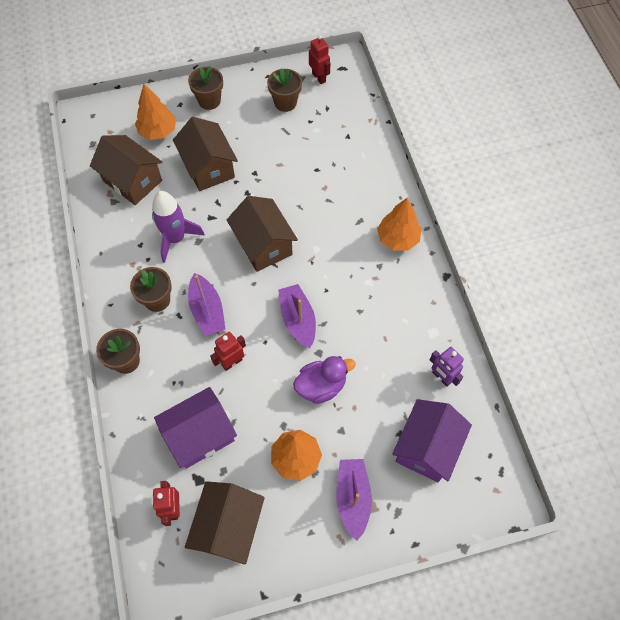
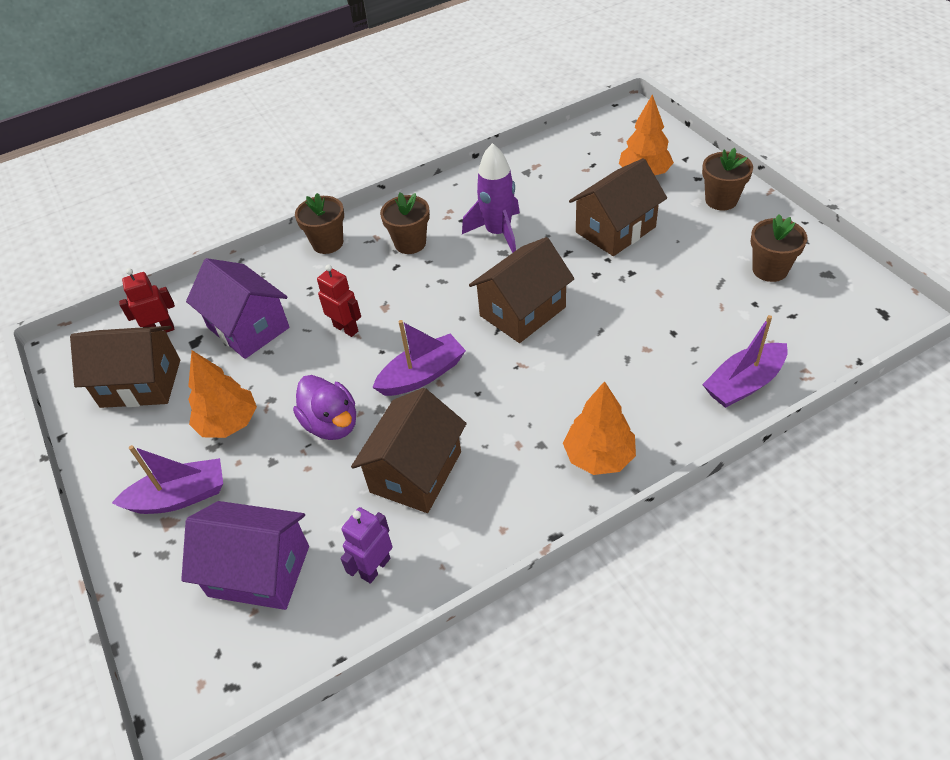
camera: 80 degrees right, 15 degrees down
(132, 181) = (562, 176): brown house -> brown house (416, 472)
(207, 311) = (409, 288): purple boat -> purple boat (743, 384)
(319, 77) = (843, 292): red robot -> none

